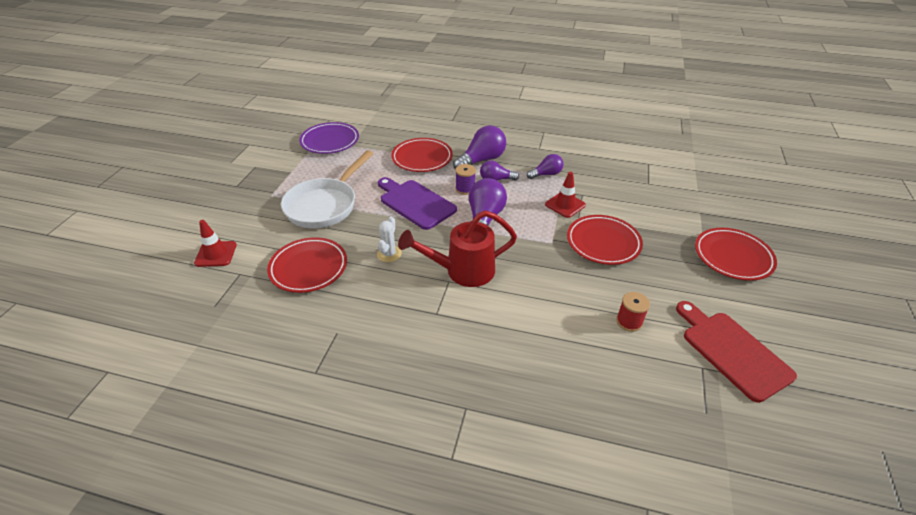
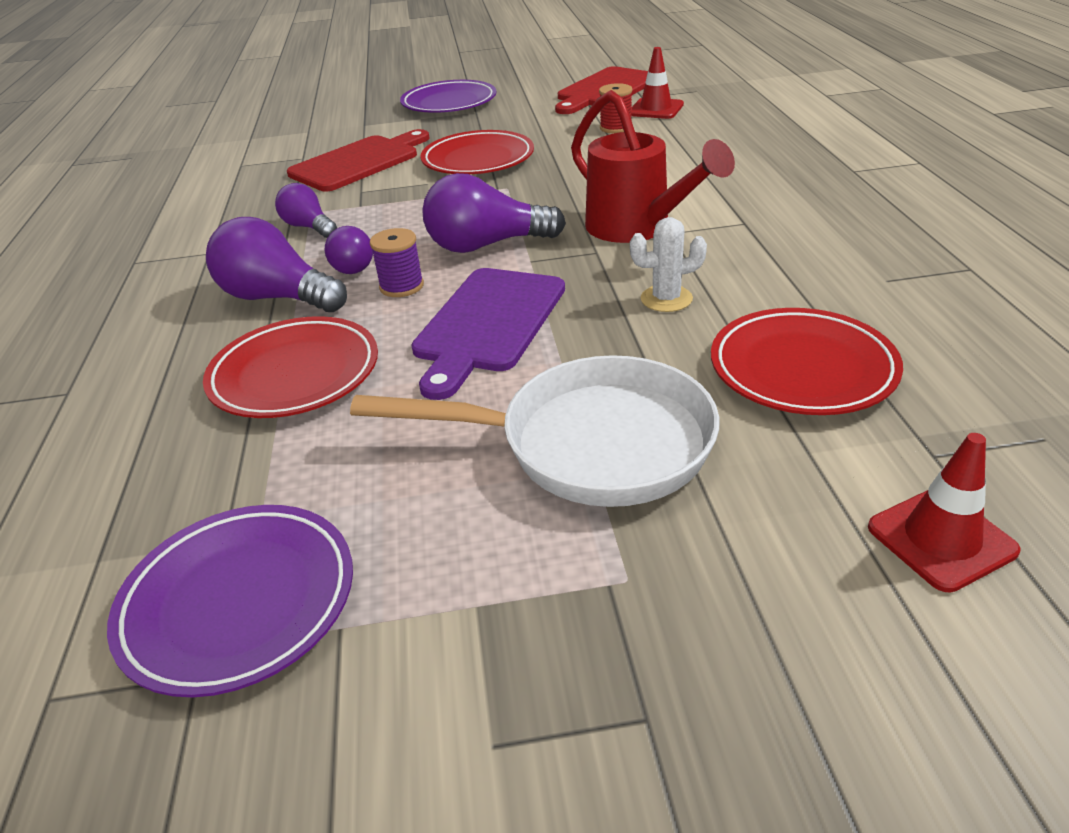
camera: 110 degrees left, 5 degrees down
(565, 205) = (399, 196): red traffic cone -> red traffic cone (655, 109)
(627, 200) = (359, 162): none -> red cutting board
(733, 257) = (449, 103): red plate -> purple plate

